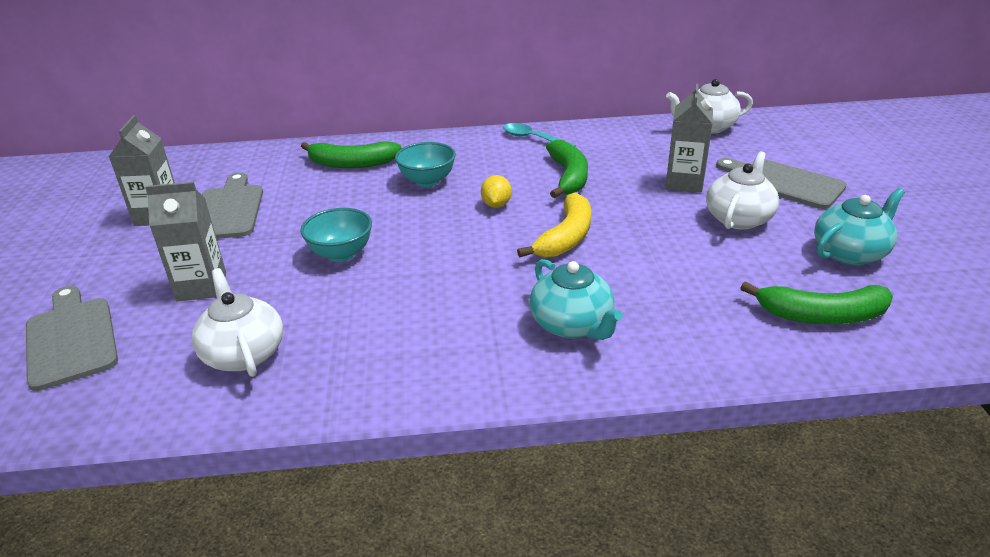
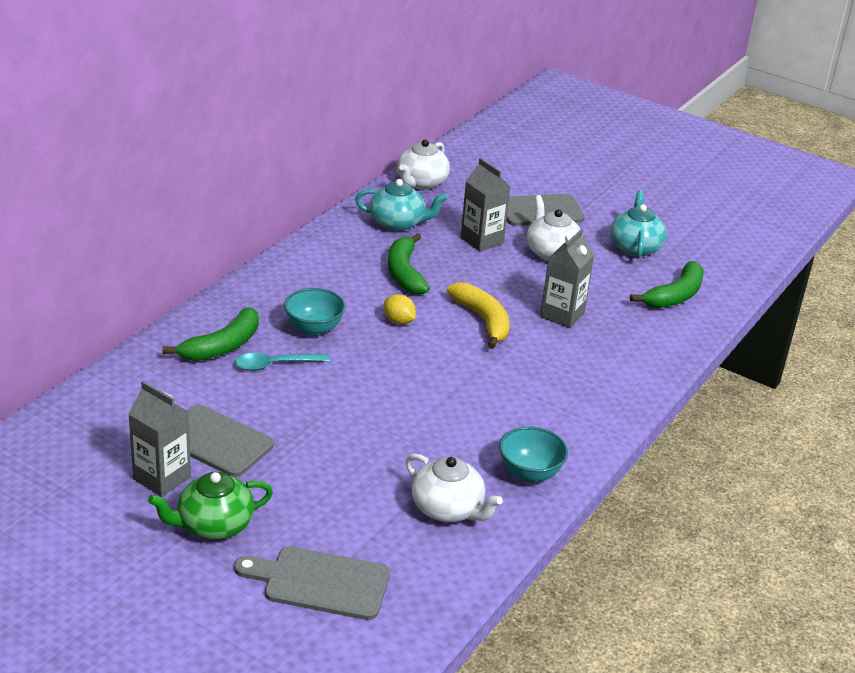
camera: 55 degrees left, 0 degrees up
(115, 259) = (214, 525): none -> green teapot
(201, 287) = (327, 496): grey carton -> grey carton (562, 315)
(243, 353) = (448, 509): white teapot -> white teapot turned 150 degrees counterclockwise
(341, 254) = (370, 416): turquoise bowl -> turquoise bowl (529, 473)
(533, 139) = (319, 251): turquoise spoon -> turquoise spoon (275, 365)
(568, 177) = (404, 273): green banana -> green banana turned 135 degrees counterclockwise
(572, 325) = (581, 374): turquoise teapot -> turquoise teapot (398, 223)

